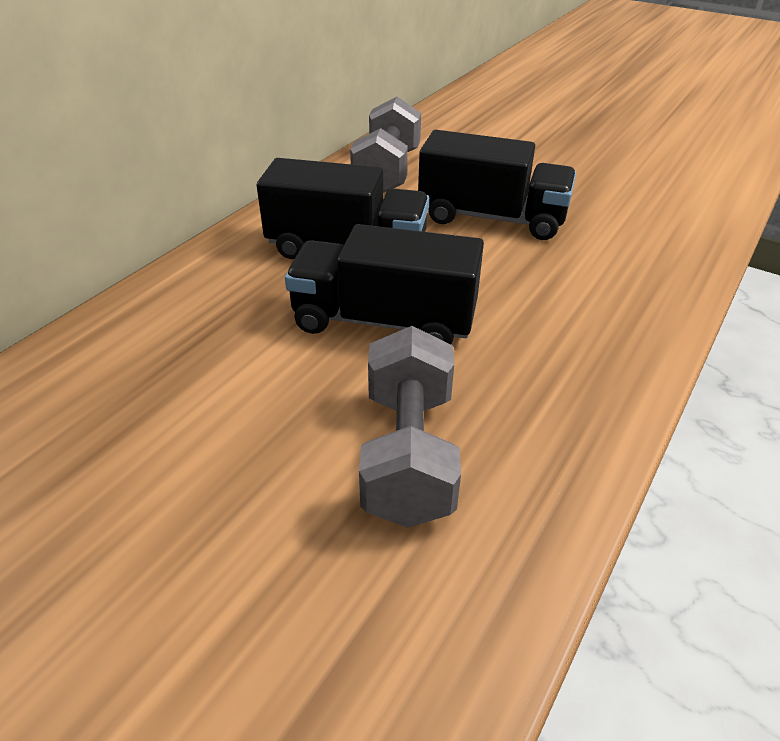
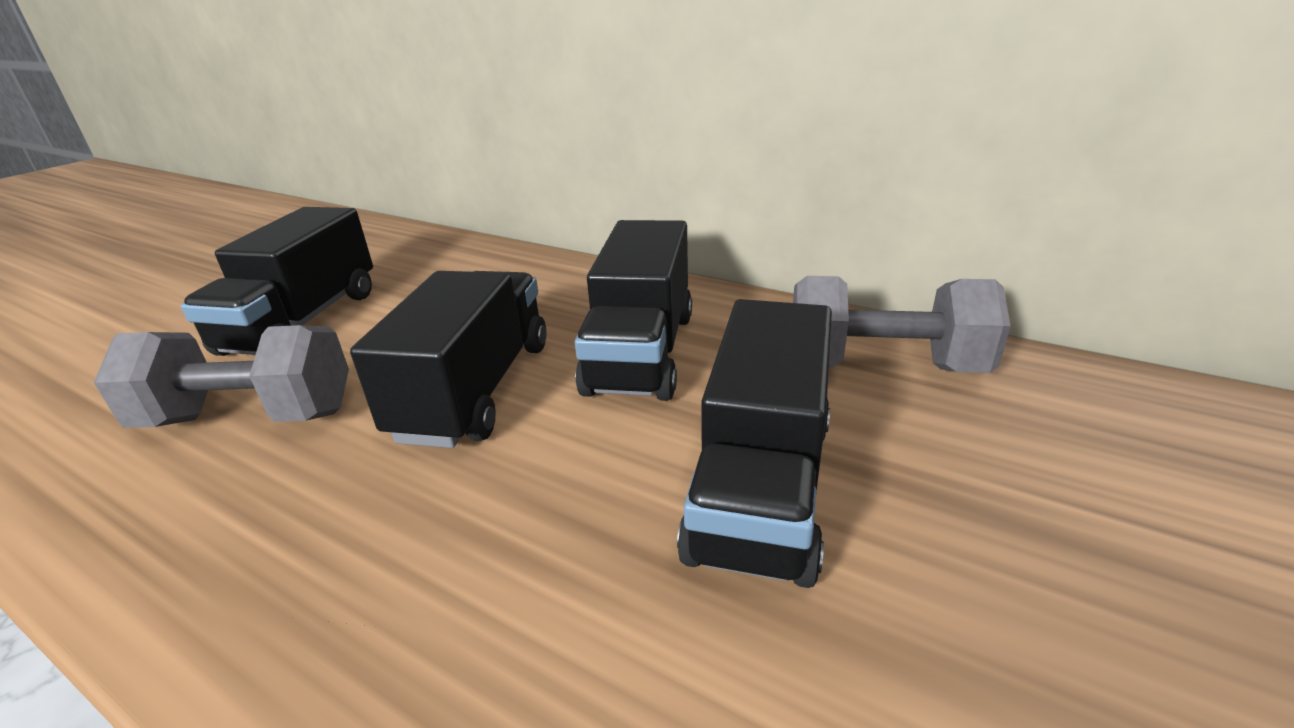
camera: 90 degrees right, 10 degrees down
(200, 480) = (302, 321): none -> black truck

